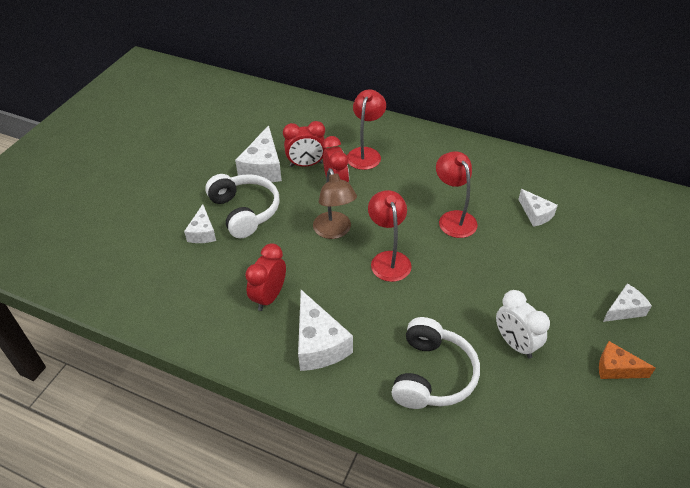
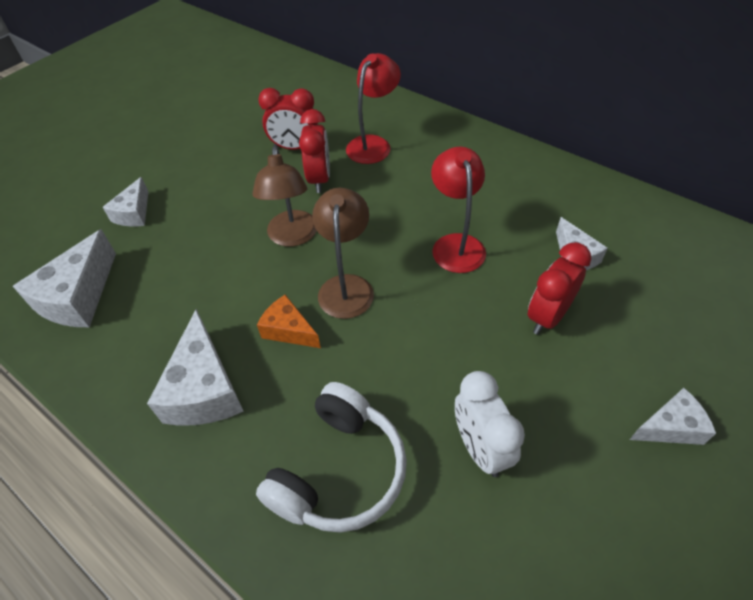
camera: 15 degrees right, 5 degrees up
(245, 211) = (195, 195): white headphones -> none
(263, 168) = (242, 145): white cheese -> white cheese (78, 297)
(269, 297) = (172, 310): red clock -> red clock (547, 316)
(388, 259) = (346, 286): red lamp -> brown lamp
(616, 368) = (630, 525): orange cheese -> orange cheese (288, 330)

